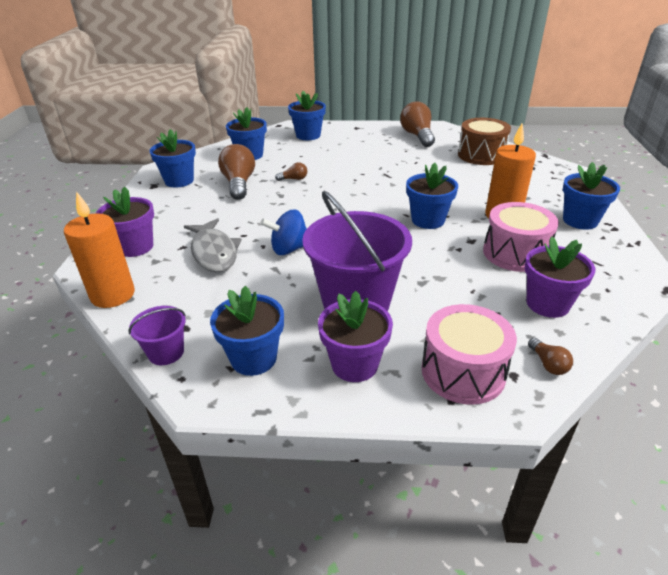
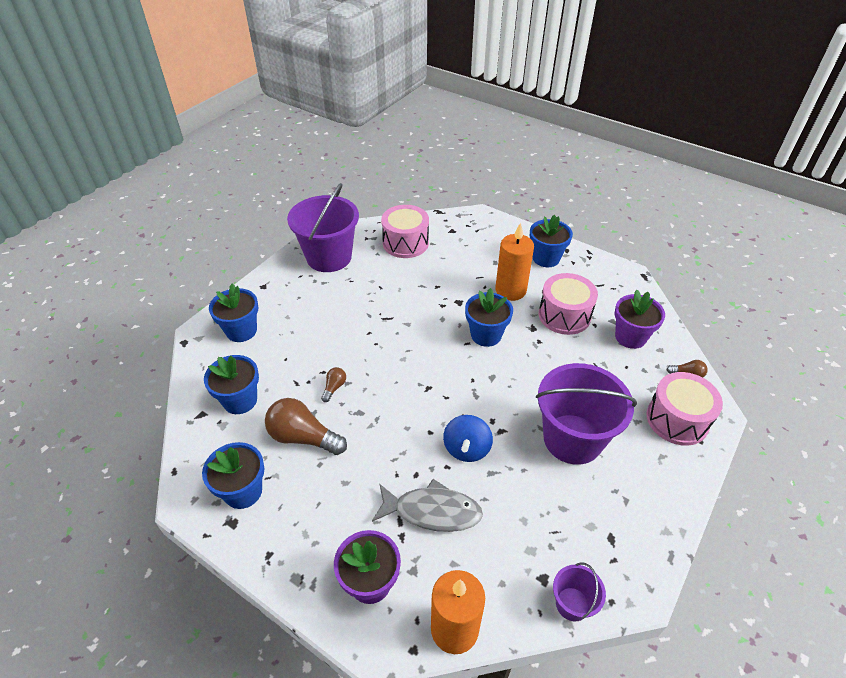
camera: 60 degrees left, 10 degrees up
(253, 358) = (610, 539): blue flower pot -> none
(354, 364) = (645, 476): purple flower pot -> none
(417, 136) = (329, 257): brown light bulb -> purple bucket
(481, 155) = (405, 243): brown drum -> pink drum

